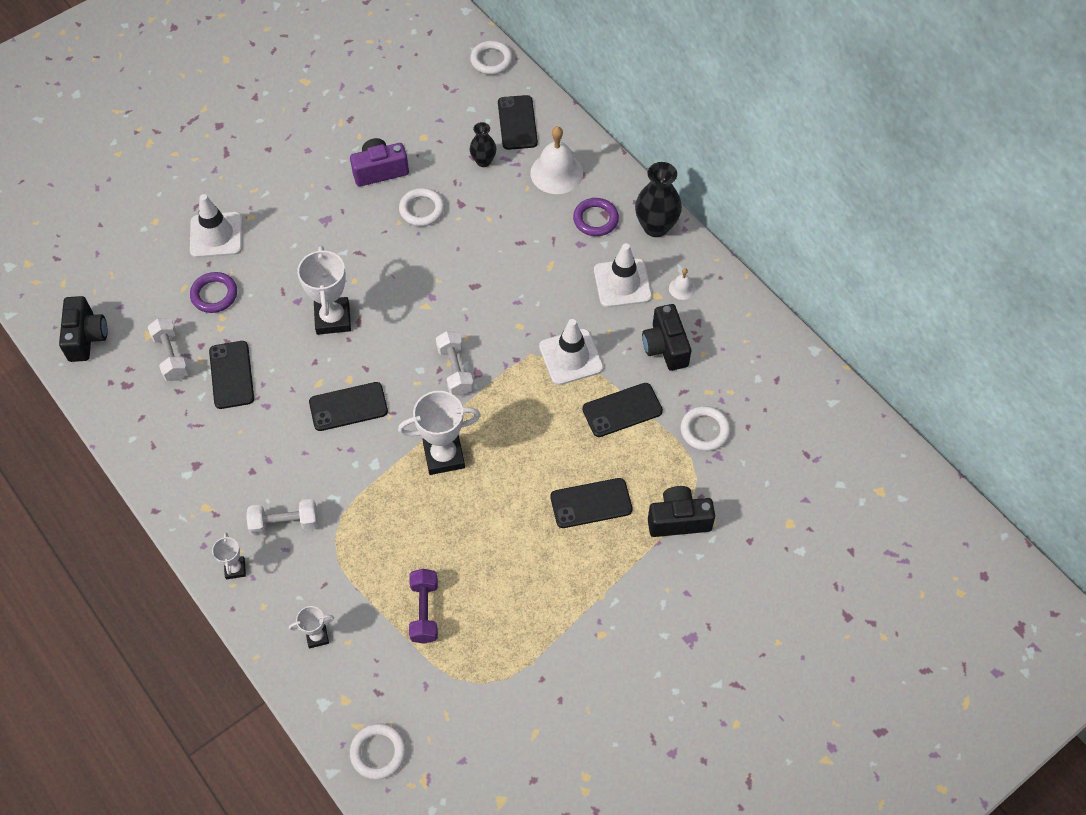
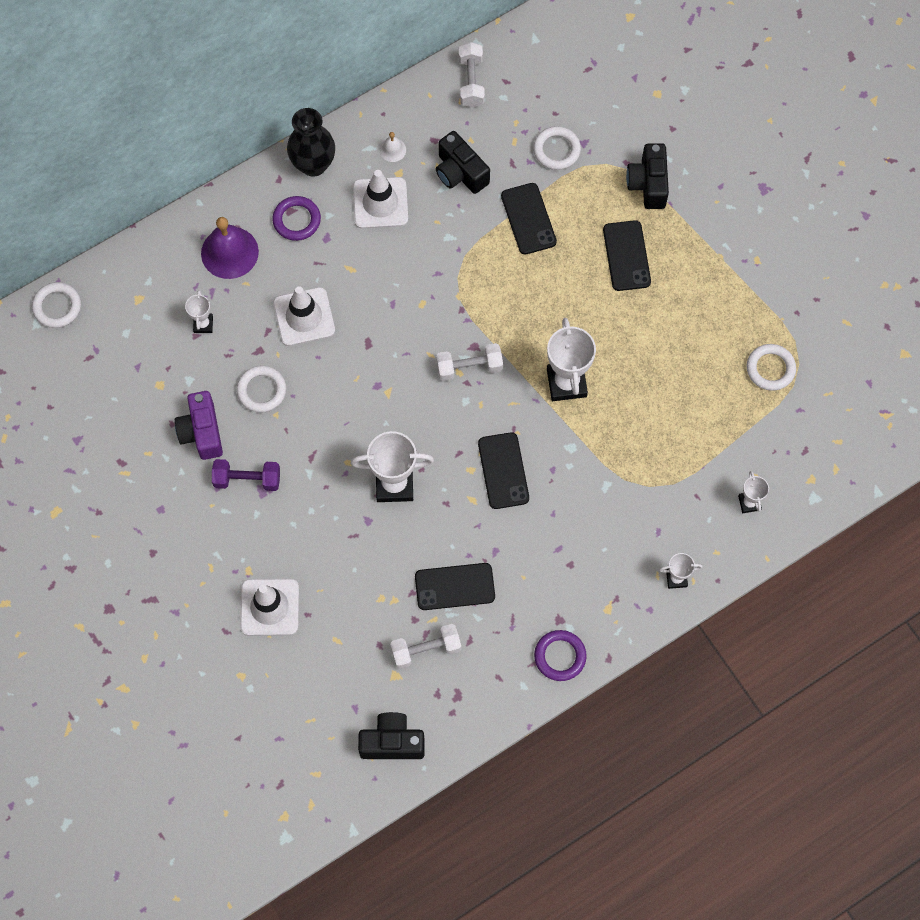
camera: 85 degrees left, 10 degrees up
(214, 295) = (350, 607): purple ring -> purple ring (560, 656)
(284, 523) = (630, 532): white dumbbell -> white dumbbell (471, 81)
(378, 752) = (860, 452): white ring -> white ring (770, 369)
(424, 611) = (728, 407): purple dumbbell -> purple dumbbell (247, 479)
(483, 161) = (203, 324): black vase -> white trophy
(517, 123) = (154, 286): black phone -> none
(556, 173) = (229, 252): white bell -> purple bell
(571, 357) = (464, 259): white traffic cone -> white traffic cone (304, 317)
(665, 347) = (460, 173): black camera -> black camera turned 60 degrees clockwise

